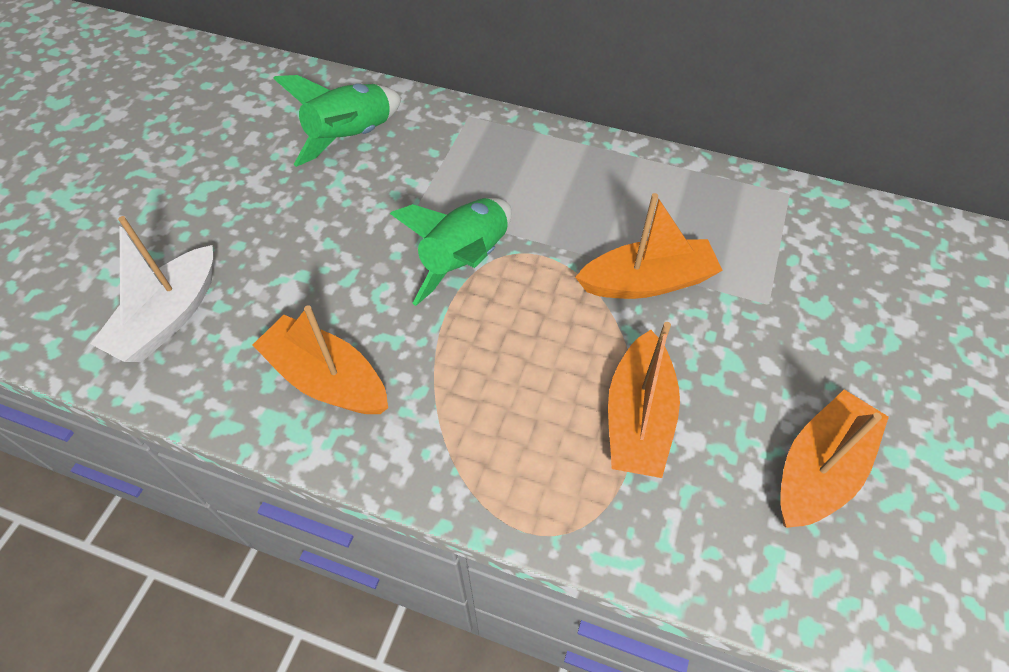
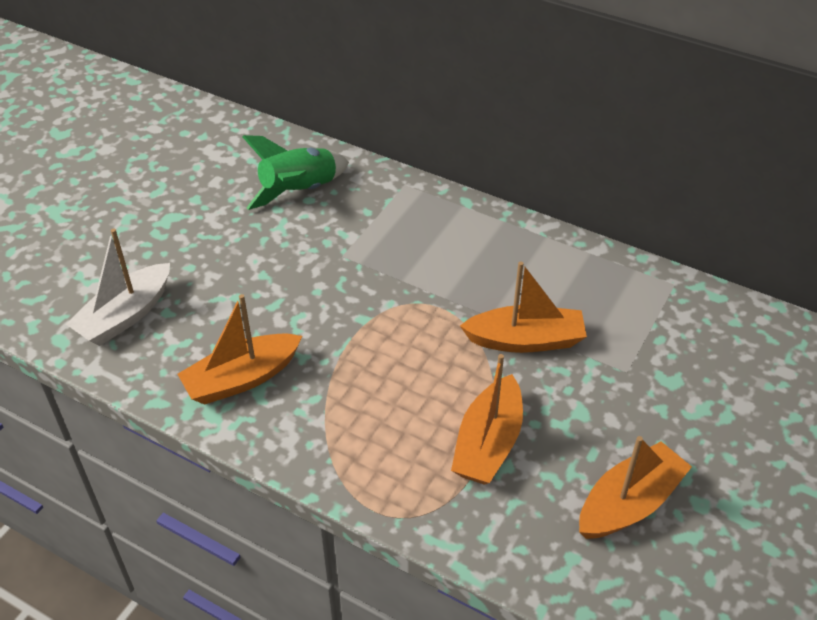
camera: 10 degrees right, 10 degrees down
(327, 379) = (242, 378): orange boat -> orange boat turned 75 degrees counterclockwise
(465, 260) = (374, 303): green rocket -> none

